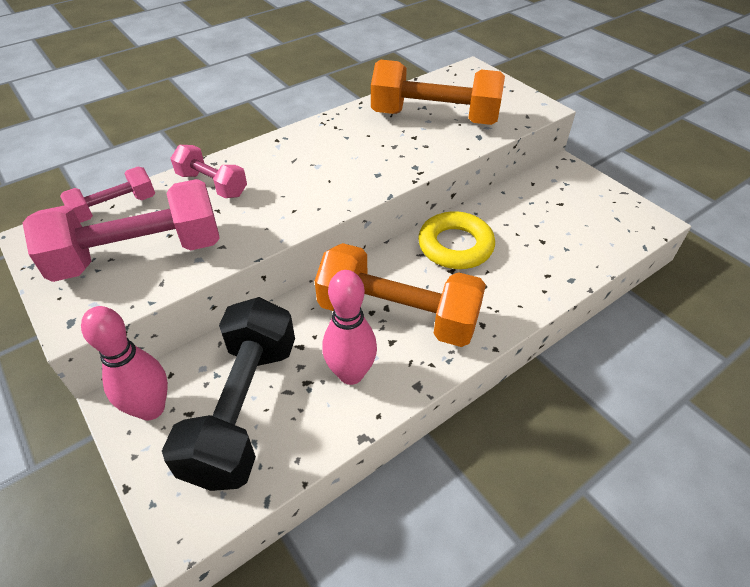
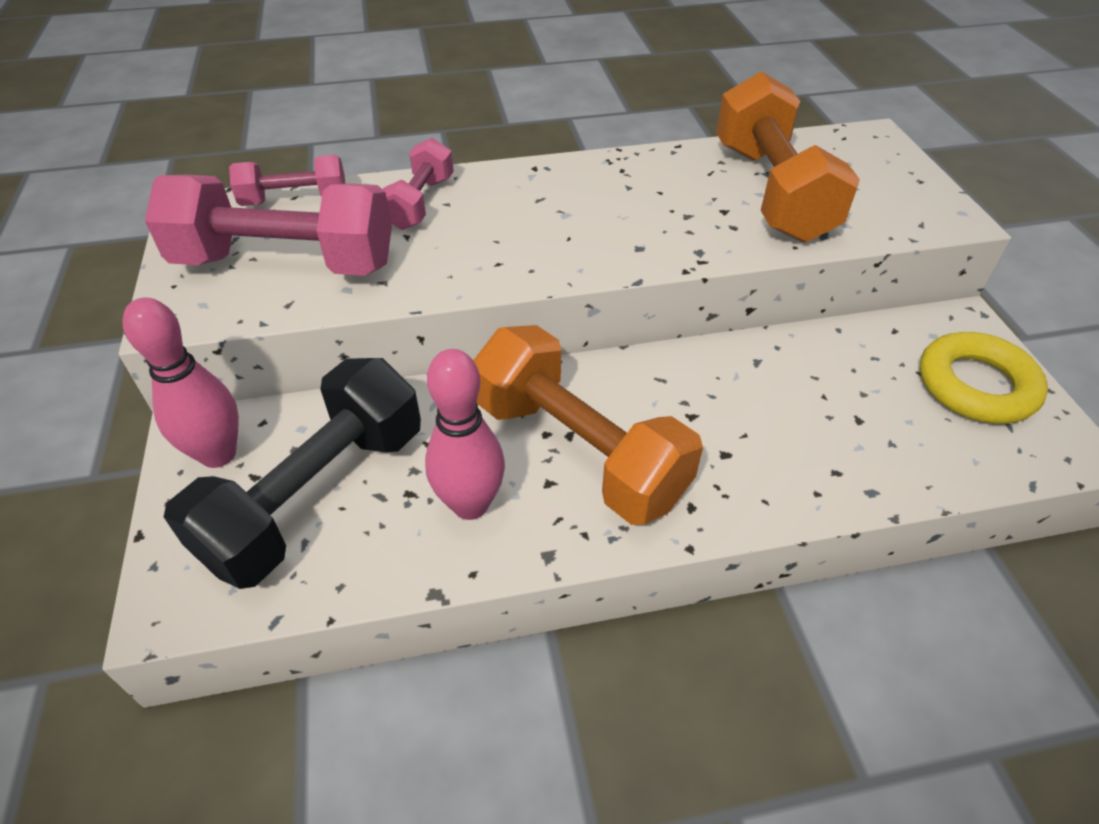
camera: 25 degrees right, 0 degrees up
(212, 184) = (420, 203): pink dumbbell -> pink dumbbell turned 45 degrees clockwise
(434, 118) = (771, 191): orange dumbbell -> orange dumbbell turned 45 degrees clockwise
(455, 246) = (718, 383): yellow ring -> yellow ring (976, 385)

